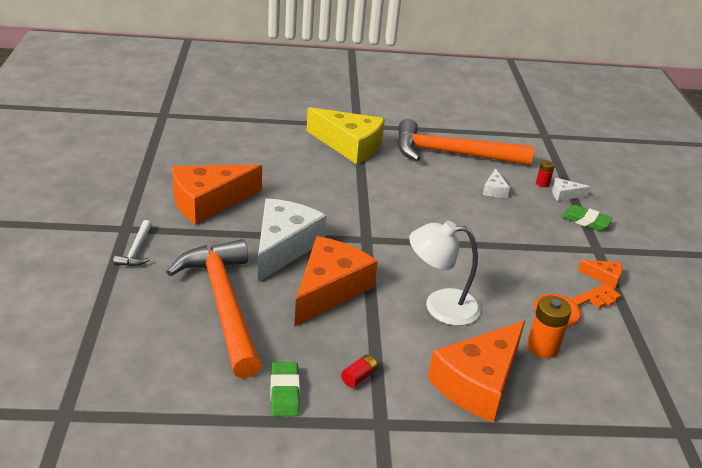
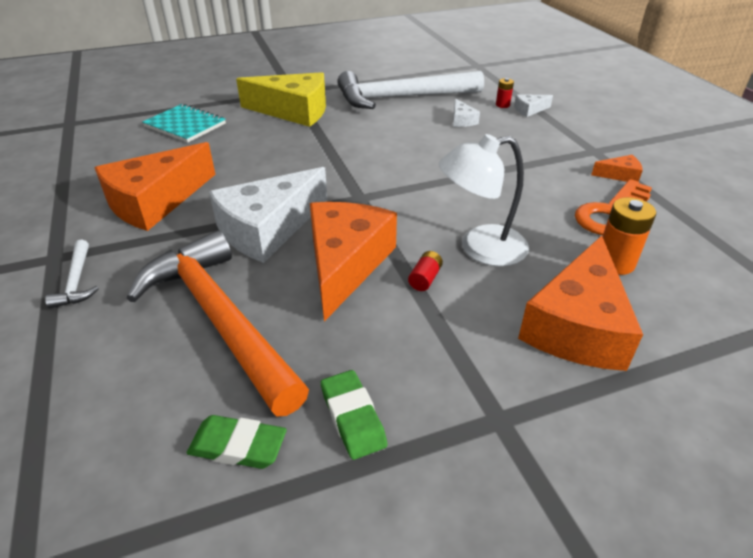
camera: 15 degrees left, 5 degrees up
(254, 138) = (185, 125): none -> turquoise notebook
(284, 247) = (268, 229): white cheese -> white cheese turned 135 degrees counterclockwise
(358, 377) = (437, 364): red battery -> red battery (425, 279)
(452, 154) = (401, 97): orange hammer -> white hammer
(585, 221) = (564, 128): green eraser -> green eraser (238, 446)

